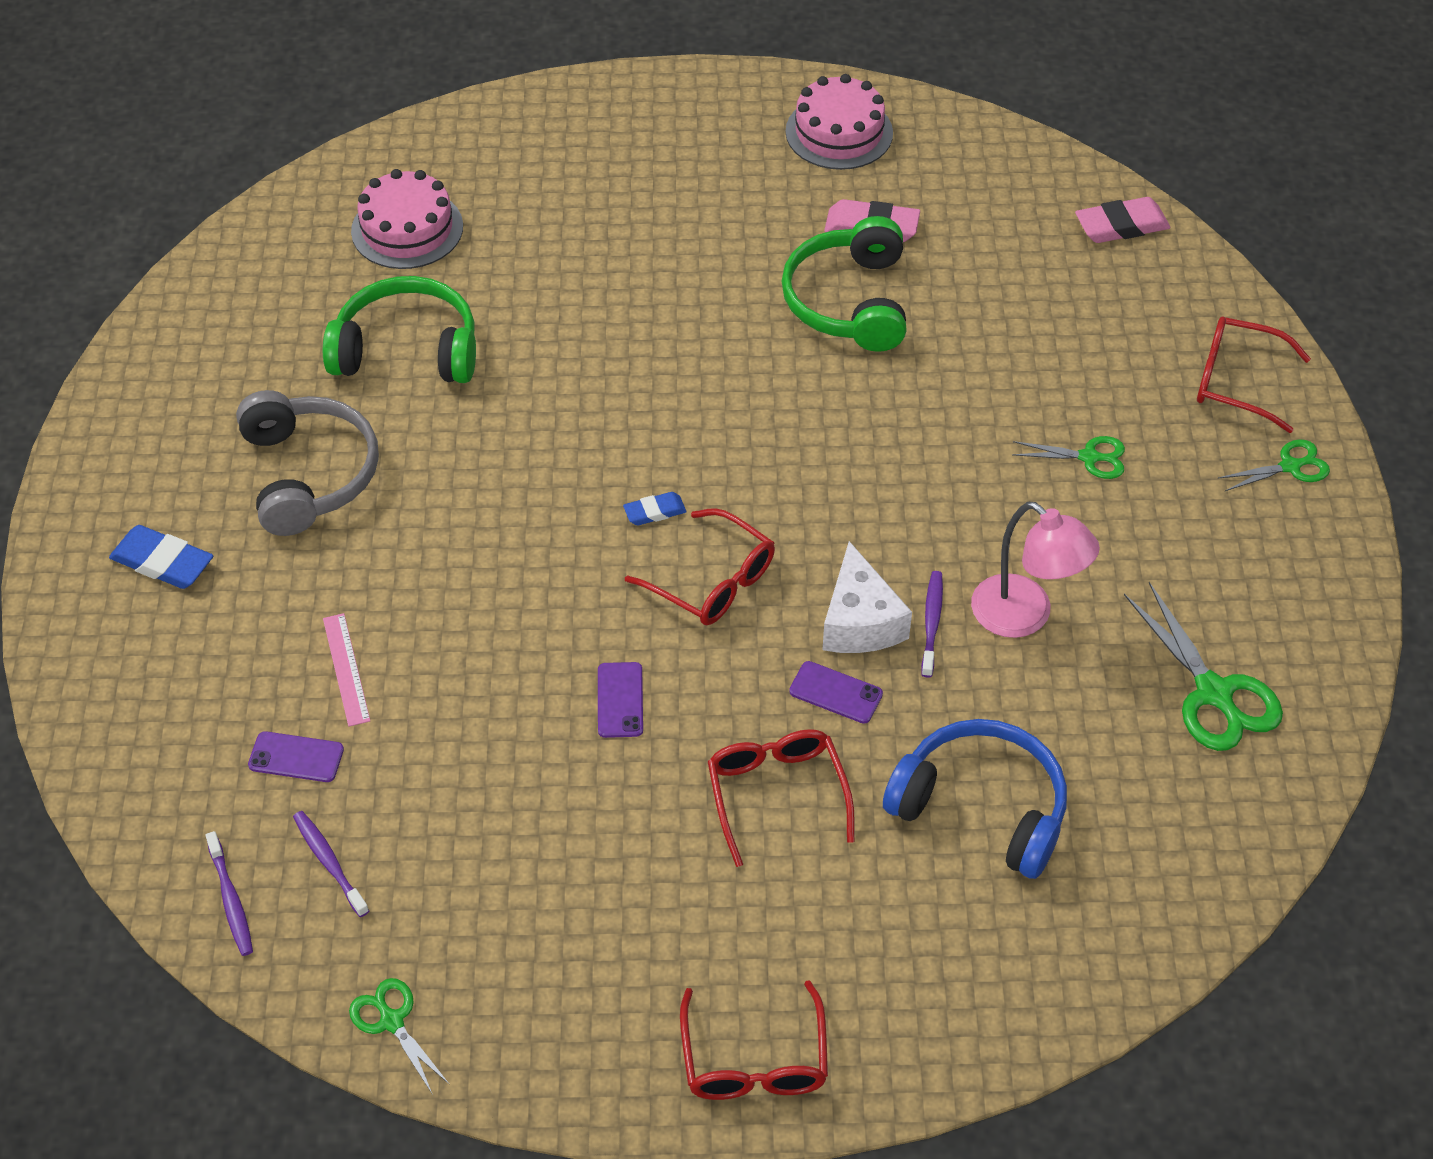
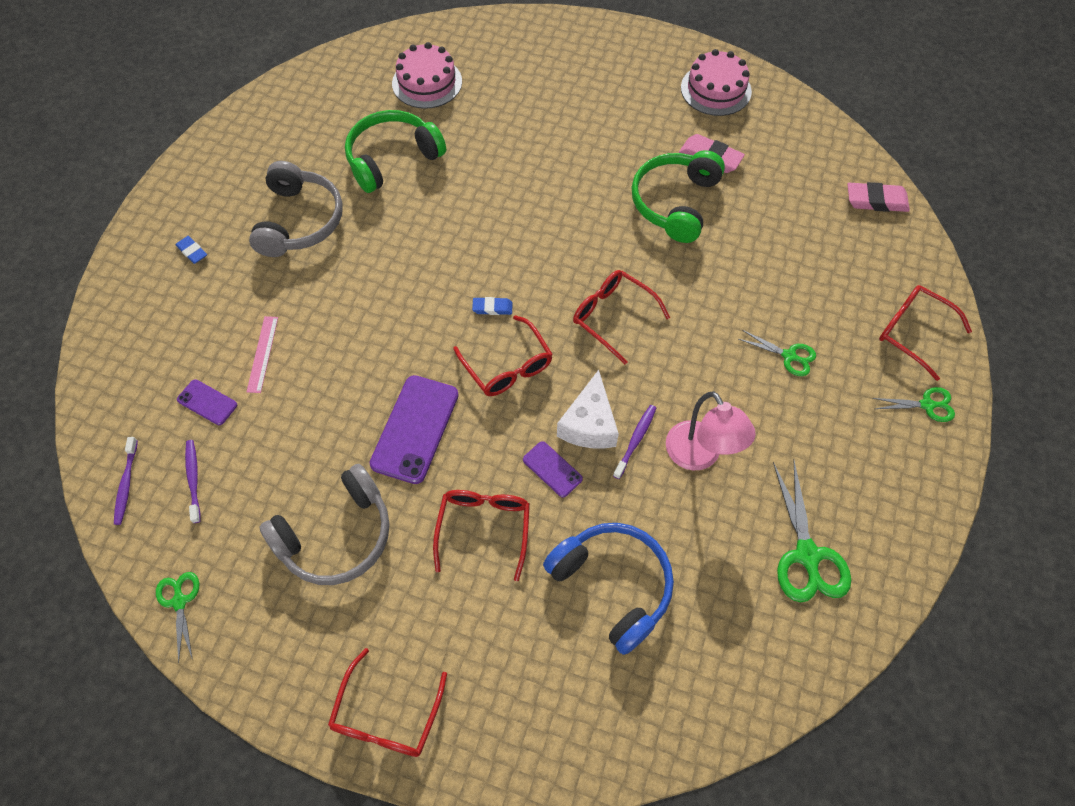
camera: 20 degrees right, 10 degrees up
(162, 562) = (192, 251): blue eraser -> blue eraser, size x0.59
(407, 350) = (392, 158): green headphones -> green headphones turned 60 degrees counterclockwise
(576, 867) = (337, 535): none -> grey headphones
(620, 700) = (415, 429): purple phone -> purple phone, size x1.90
(829, 475) = (613, 316): none -> red glasses

